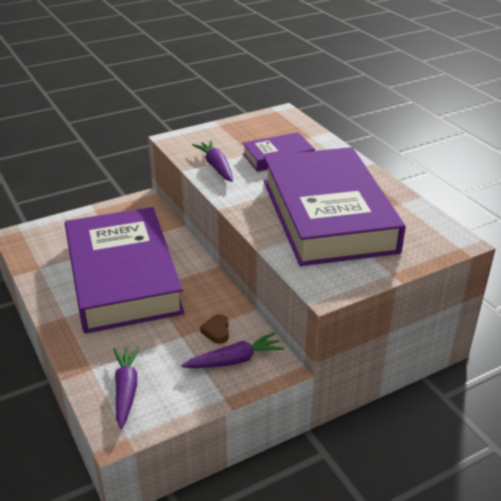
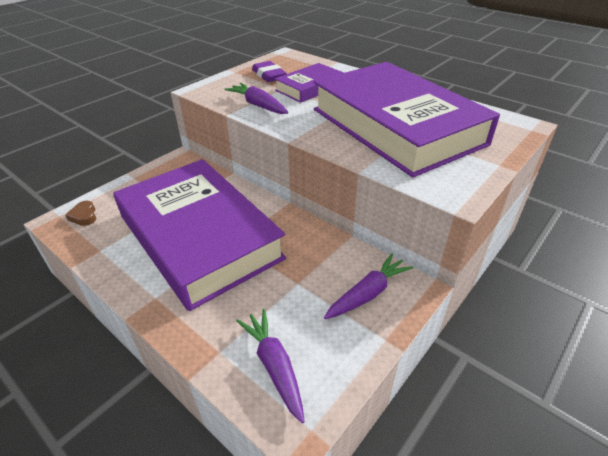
camera: 20 degrees left, 5 degrees up
(216, 331) = (330, 268): brown heart -> brown heart (84, 216)
(248, 135) = (269, 75): none -> purple eraser

